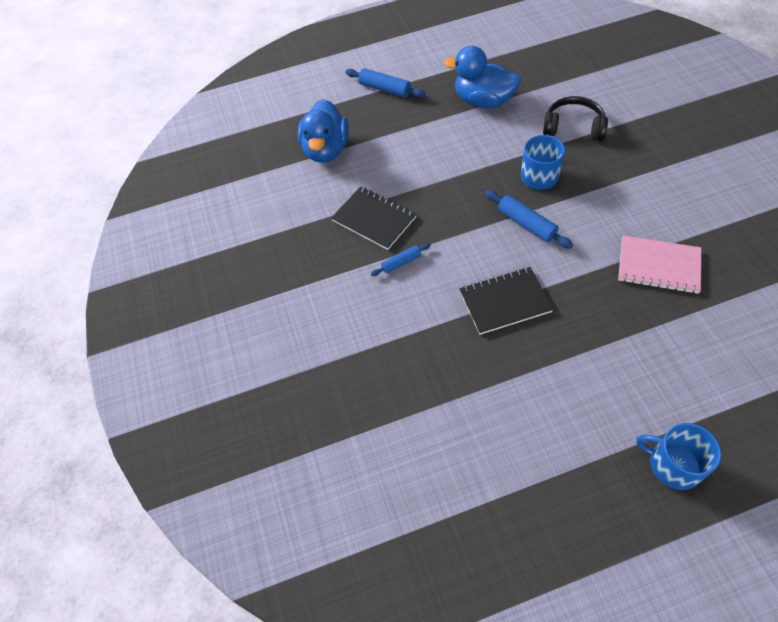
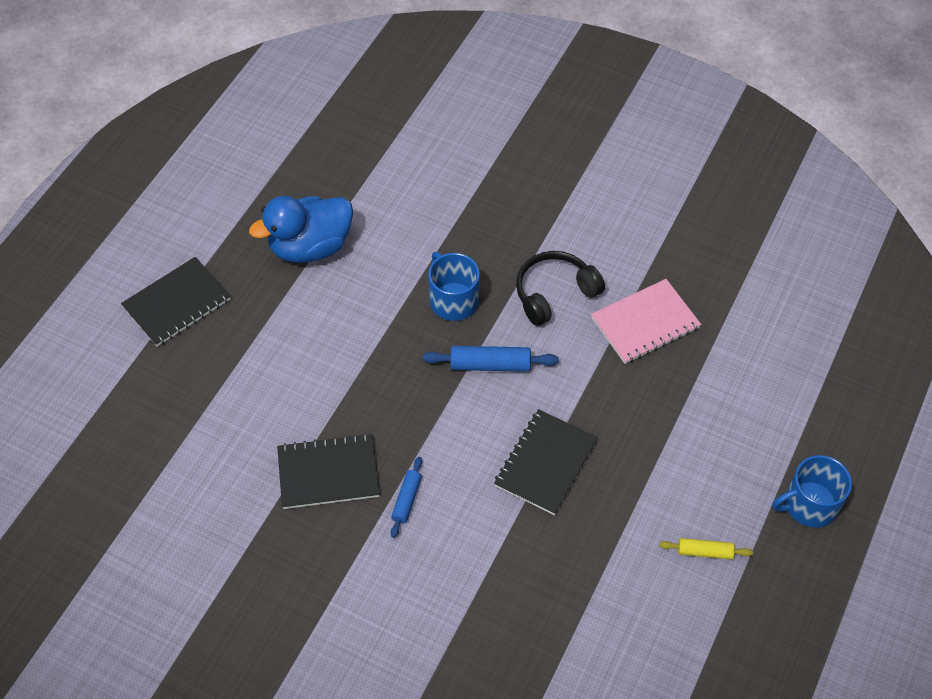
camera: 50 degrees left, 0 degrees up
(326, 150) = (185, 429): blue duck -> none
(385, 89) = (177, 303): blue rolling pin -> black notebook
(559, 433) = (704, 552): none -> yellow rolling pin
(573, 127) = (436, 219): black headphones -> black headphones (554, 293)

